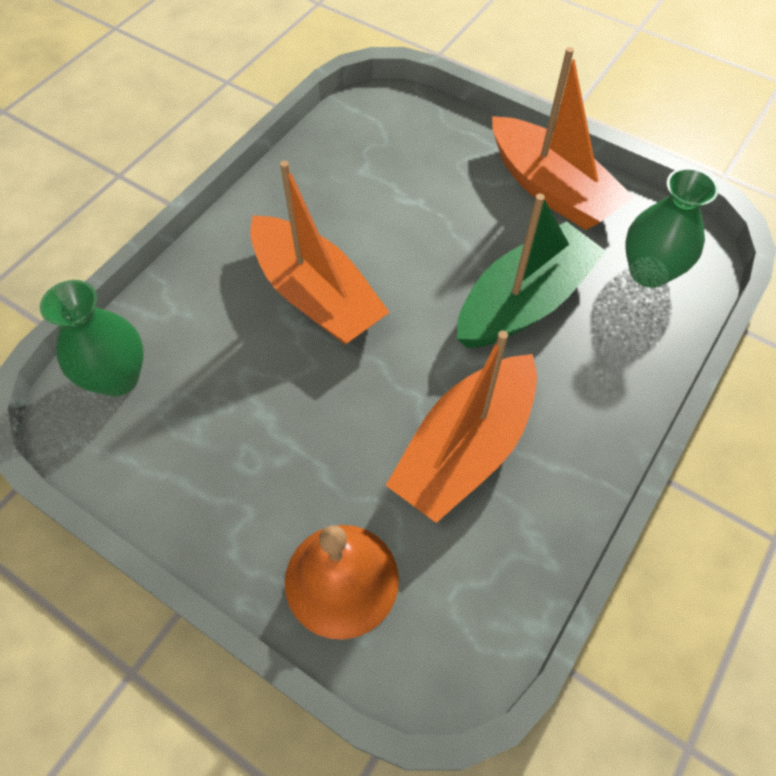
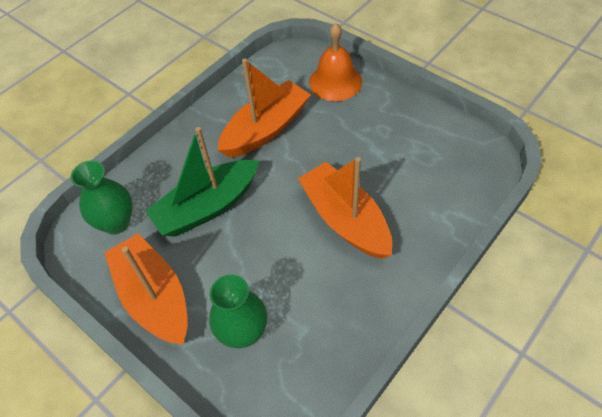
camera: 170 degrees left, 5 degrees down
(118, 378) = (468, 174): green vase -> green vase (243, 332)

